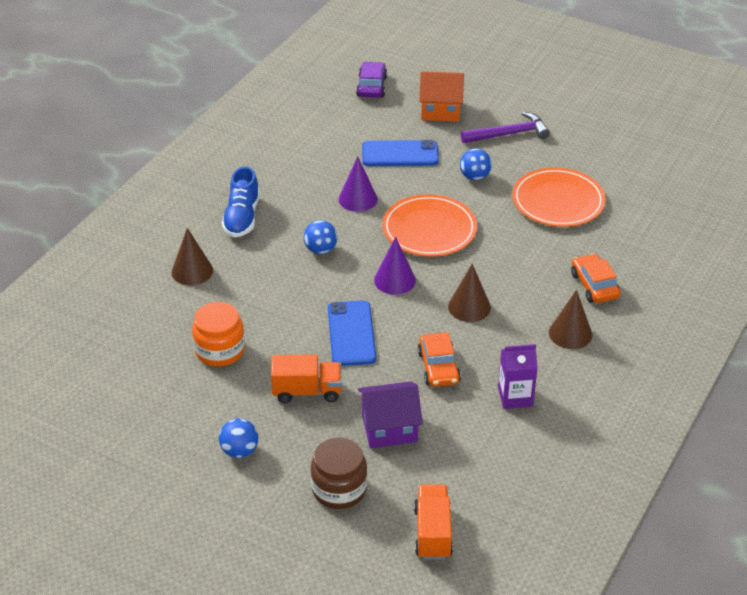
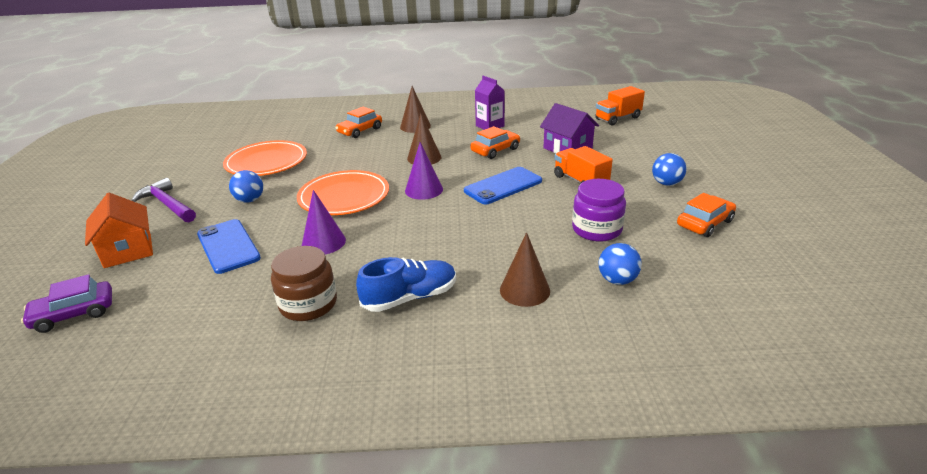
camera: 120 degrees left, 10 degrees down
(156, 423) = (704, 223): none -> orange car
(220, 350) = (596, 229): orange jar -> purple jar
(320, 250) = (418, 233): blue ball -> blue ball (617, 280)
(339, 489) = (635, 146): brown jar -> brown jar (308, 304)

